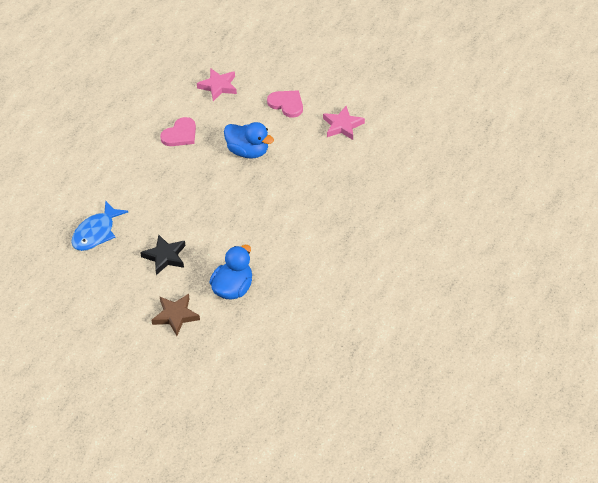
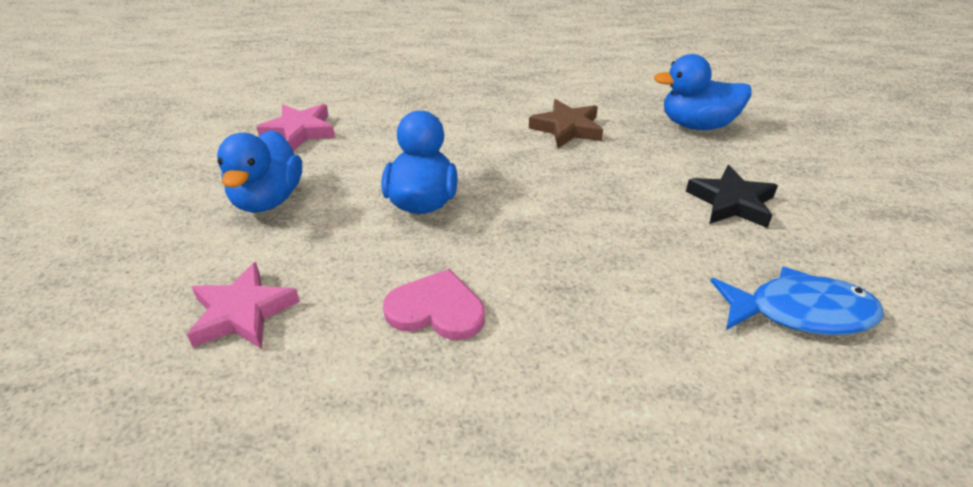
camera: 120 degrees left, 10 degrees down
(175, 316) = (803, 153): brown star -> brown star (567, 128)
(286, 104) = (268, 199): pink heart -> blue duck

